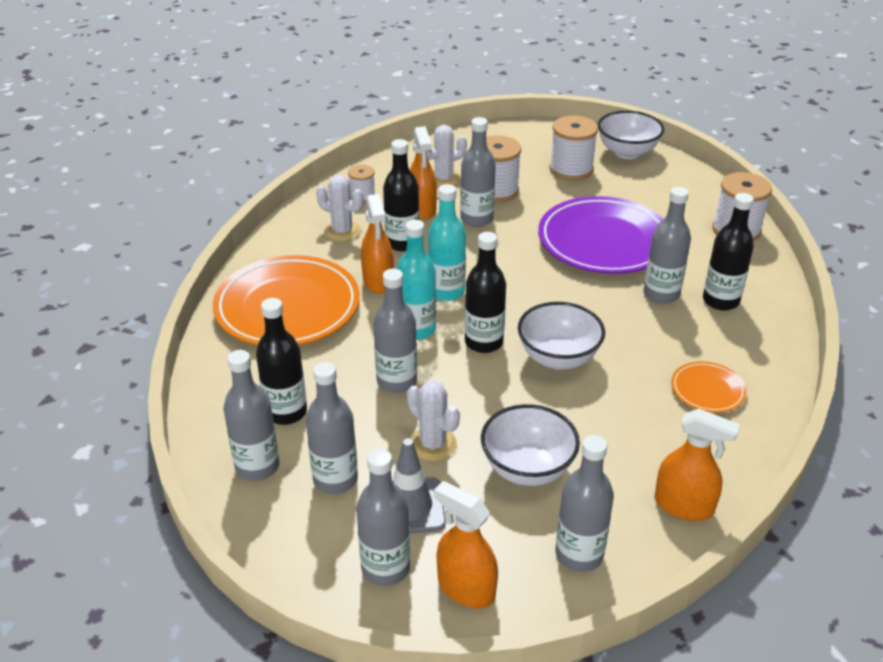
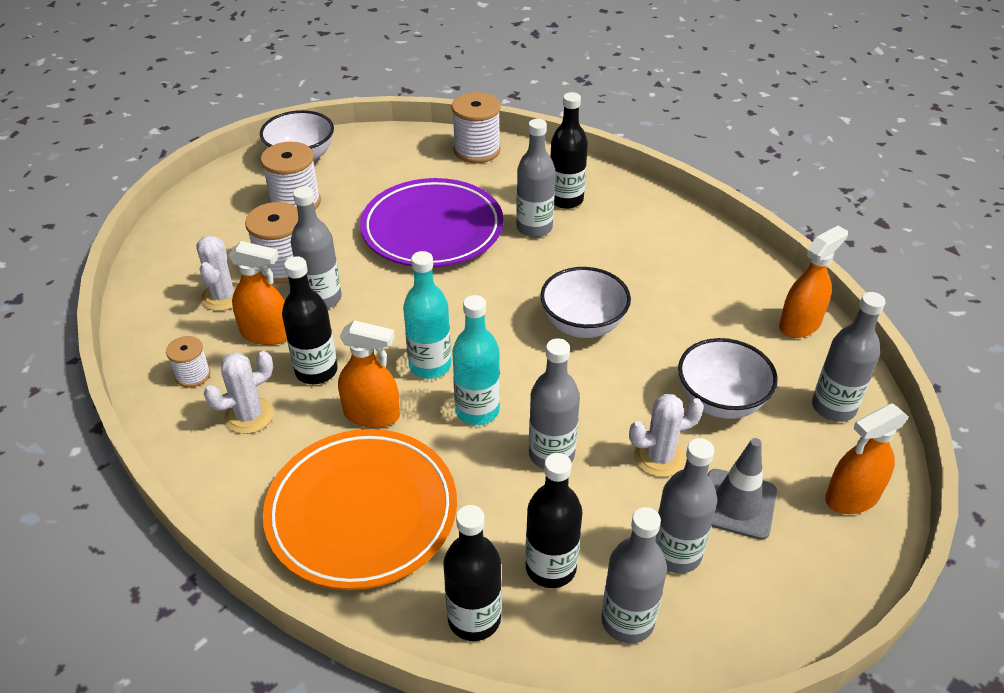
camera: 65 degrees left, 5 degrees up
(385, 568) = (811, 549): grey bottle -> none
(483, 342) = (529, 367): black bottle -> black bottle (474, 618)
(707, 390) = (673, 255): orange plate -> none

